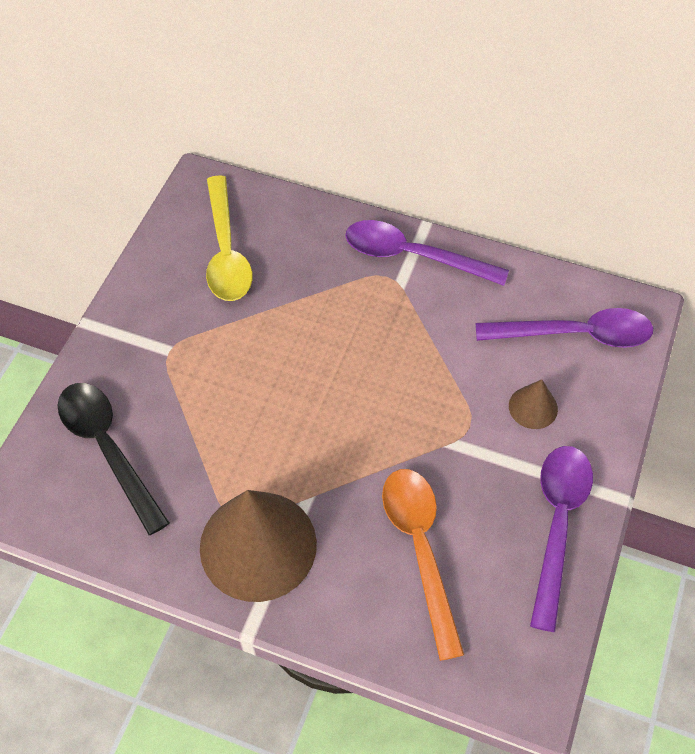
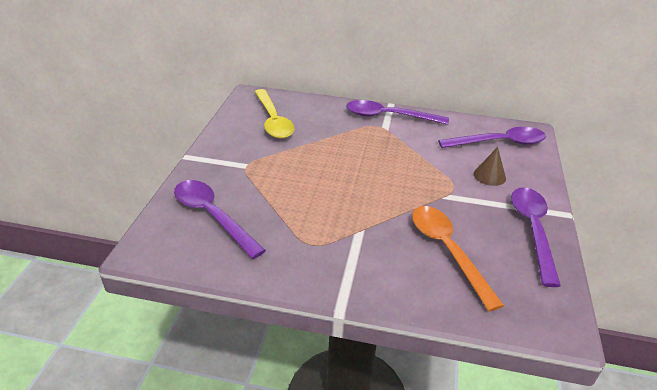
camera: 10 degrees left, 20 degrees down
(108, 449) = (212, 216): black spoon -> purple spoon
(258, 545) = (332, 259): brown cone -> none

